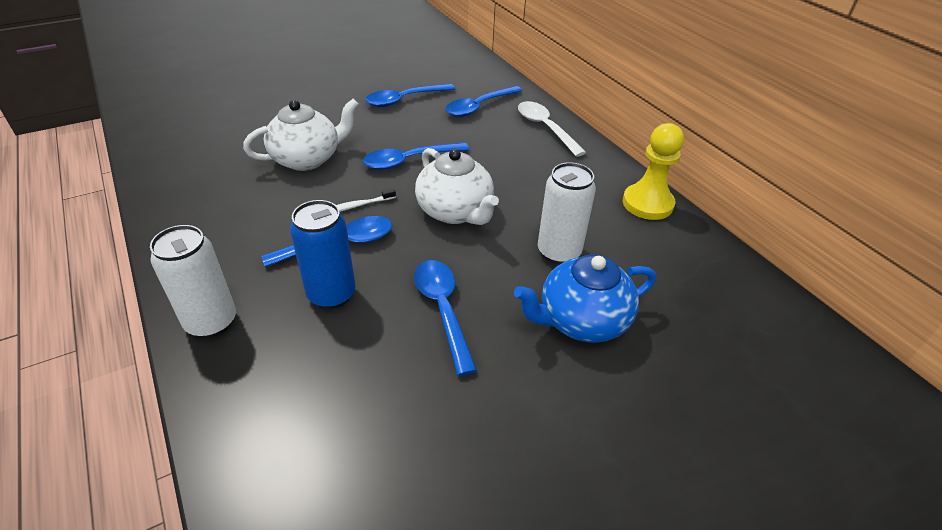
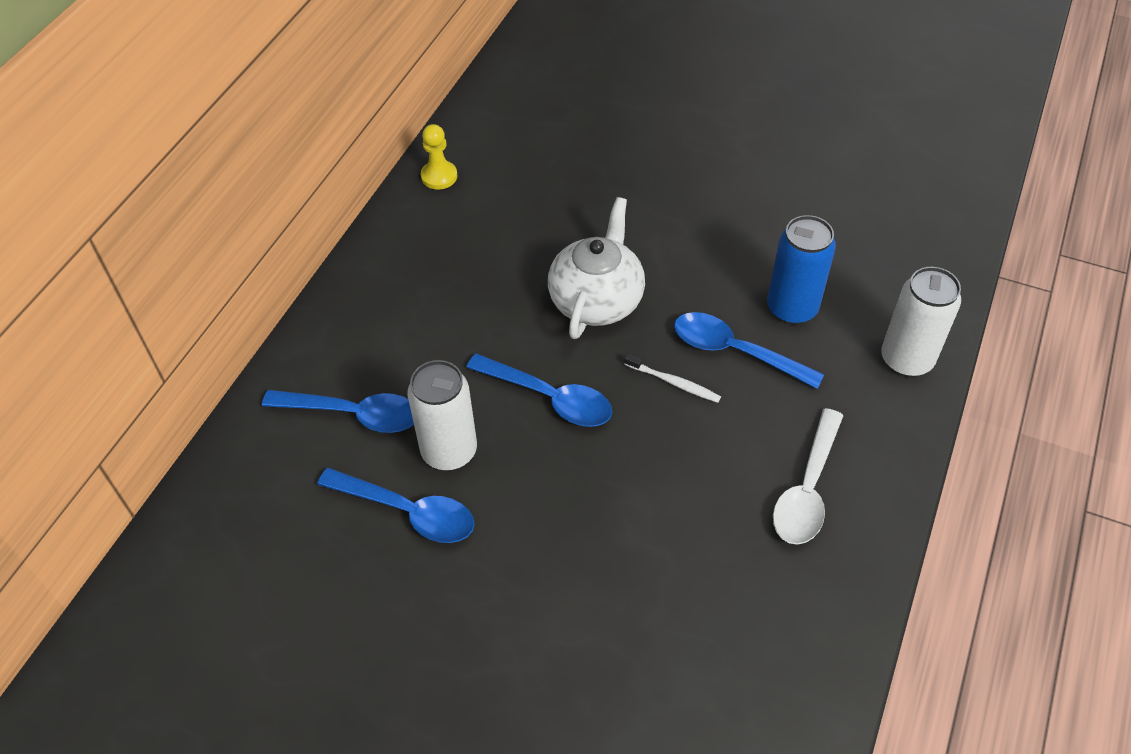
camera: 125 degrees left, 10 degrees up
(307, 159) = (646, 499): white teapot -> none
(442, 309) = (724, 232): blue spoon -> none
(545, 128) = (353, 319): white spoon -> white spoon (807, 489)
(558, 252) = (578, 201): white can -> white can (449, 451)
(581, 320) = (644, 153): blue teapot -> none
(647, 203) = (439, 176): yellow pawn -> yellow pawn, size x0.62

